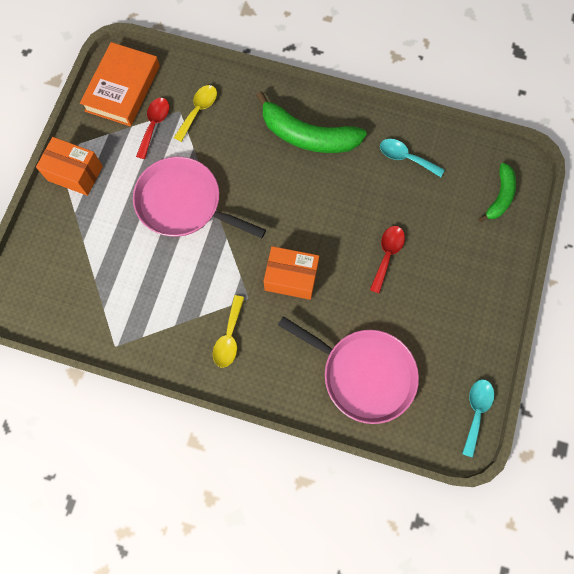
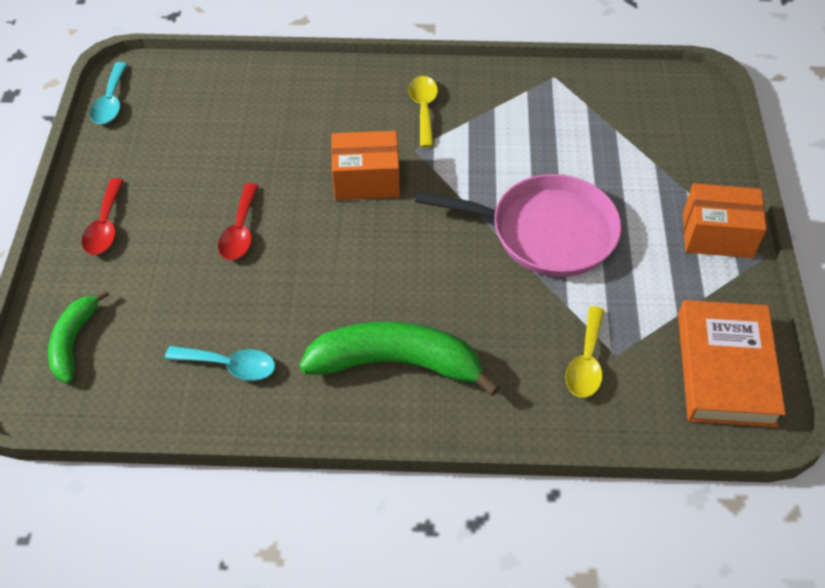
camera: 165 degrees right, 20 degrees down
(154, 125) = (643, 324): red spoon -> red spoon (105, 226)
(364, 374) = (250, 108): pink pan -> none

